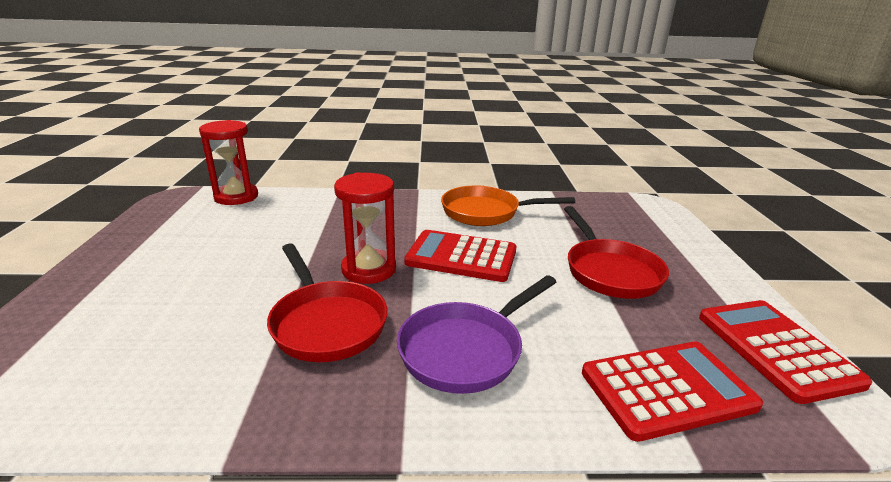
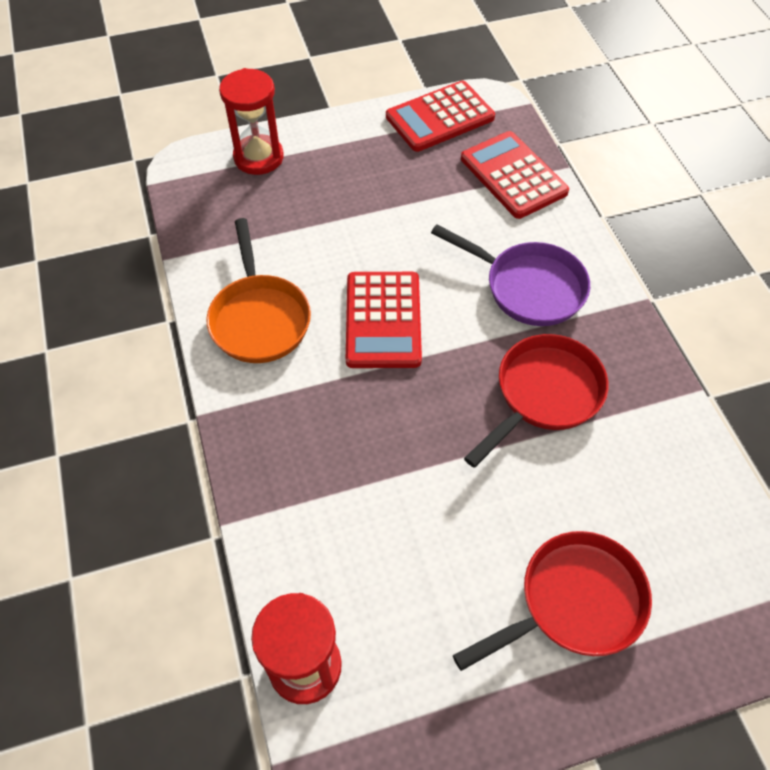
camera: 105 degrees left, 30 degrees up
(369, 269) = (443, 395): red hourglass -> red hourglass (258, 157)
(610, 271) = (364, 202): red pan -> red pan (574, 602)

